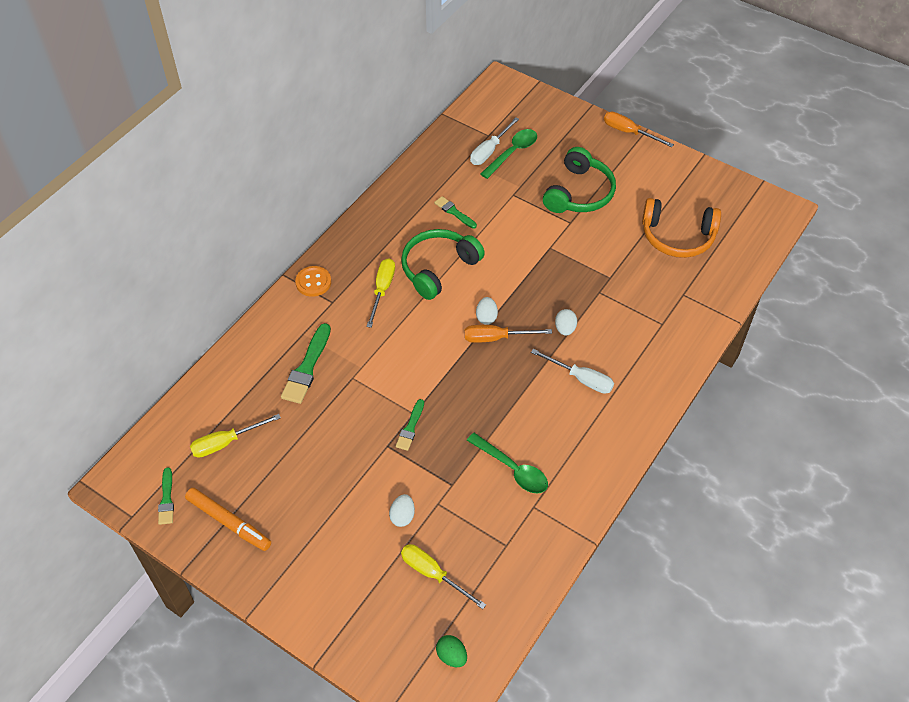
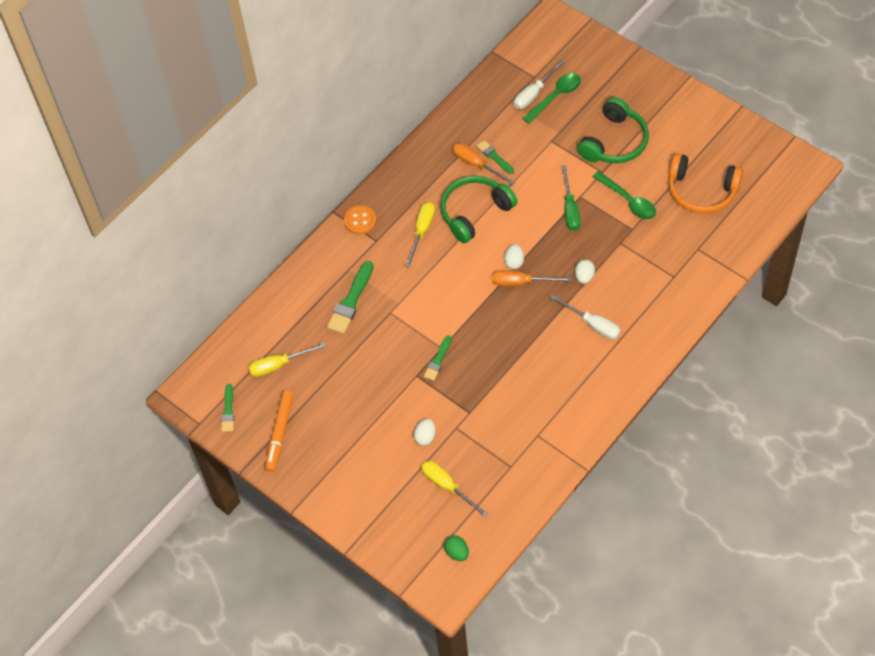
camera: 10 degrees right, 5 degrees up
(229, 522) = (279, 433): orange marker -> orange marker turned 60 degrees clockwise
(512, 469) = (523, 402): green spoon -> green spoon (628, 201)
(541, 260) = (570, 209): none -> green screwdriver
(629, 132) = (671, 79): orange screwdriver -> orange screwdriver (476, 165)

